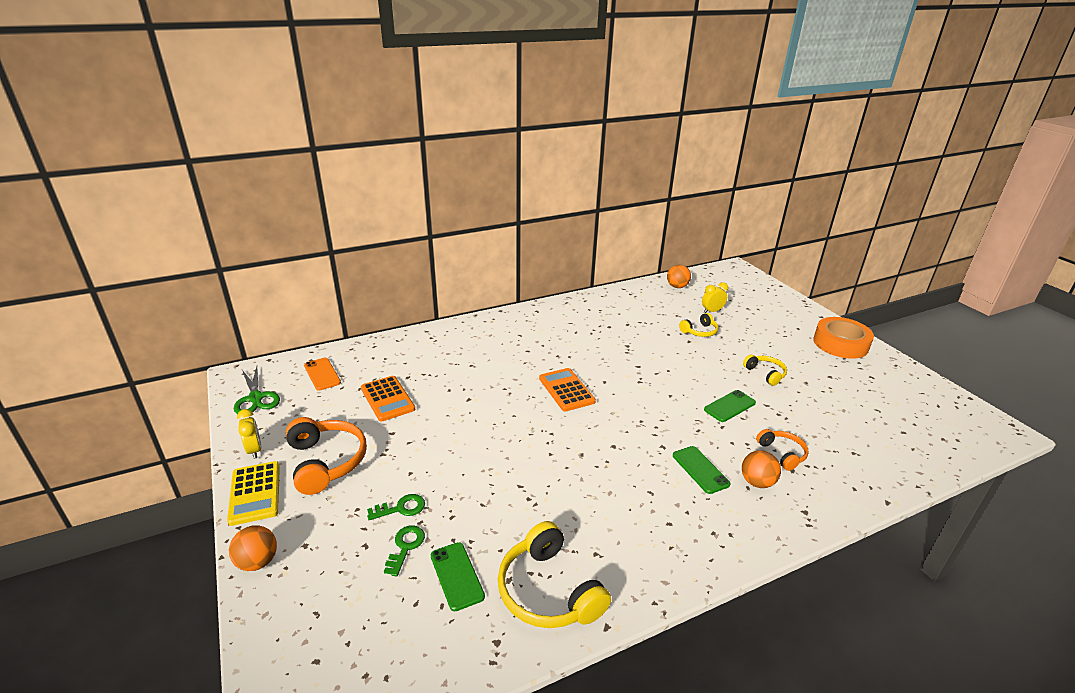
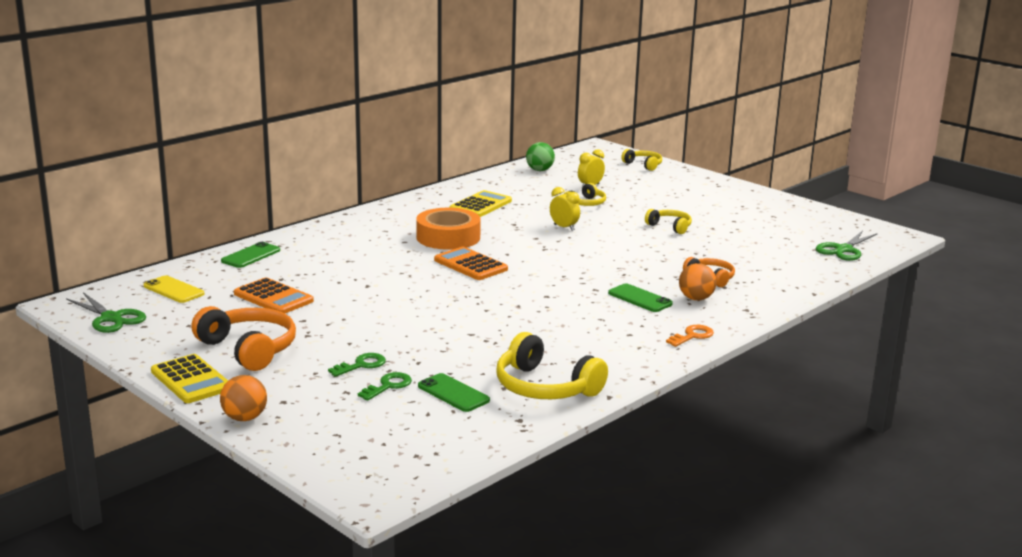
camera: 20 degrees left, 10 degrees down
(254, 450) = (156, 354): yellow clock -> yellow clock (564, 227)
(322, 374) = (173, 290): orange phone -> yellow phone
(405, 547) = (388, 386): green key -> green key turned 45 degrees clockwise
(610, 319) = (481, 205): none -> yellow calculator
(677, 286) = (539, 170): orange ball -> green ball
(729, 406) = (646, 254): green phone -> green phone (251, 256)
(733, 542) = (692, 336): none -> orange key
(768, 293) = (643, 165): none -> yellow headphones
(840, 344) = (735, 196): orange tape -> orange tape (448, 237)
(935, 439) = (844, 250): none -> green scissors

